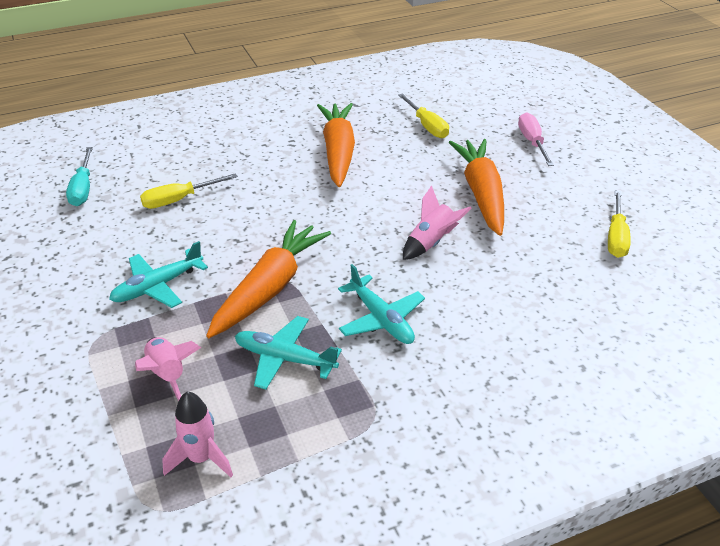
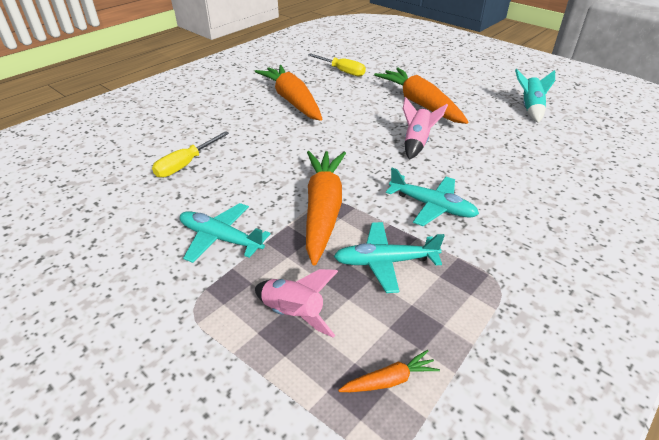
camera: 25 degrees left, 0 degrees up
(83, 188) = (83, 178): turquoise screwdriver -> none
(158, 286) = (221, 238): turquoise plane -> turquoise plane turned 90 degrees clockwise
(201, 459) = (389, 380): pink rocket -> orange carrot
(532, 142) = (422, 66): pink screwdriver -> none
(616, 237) = (530, 109): yellow screwdriver -> turquoise rocket

